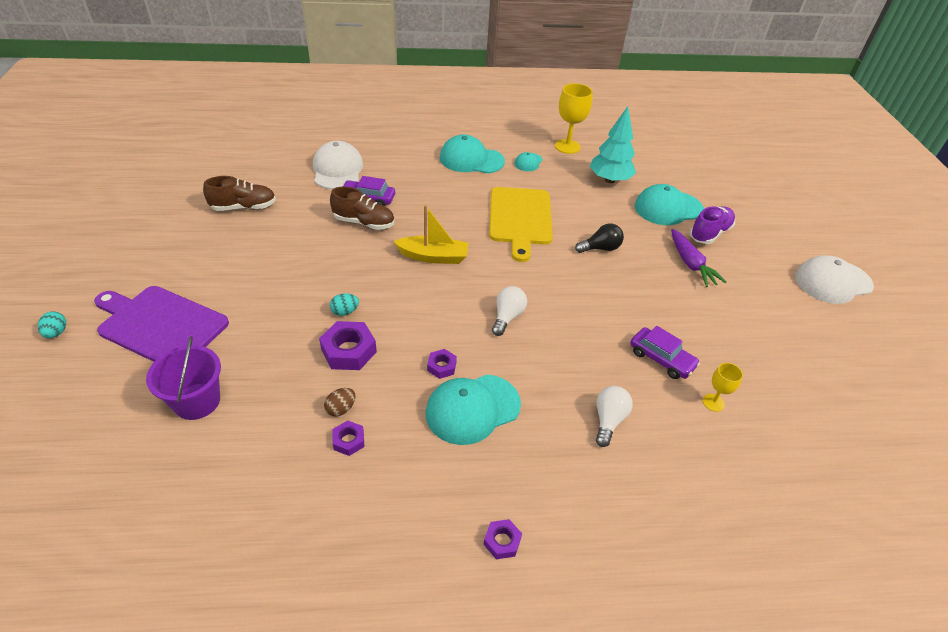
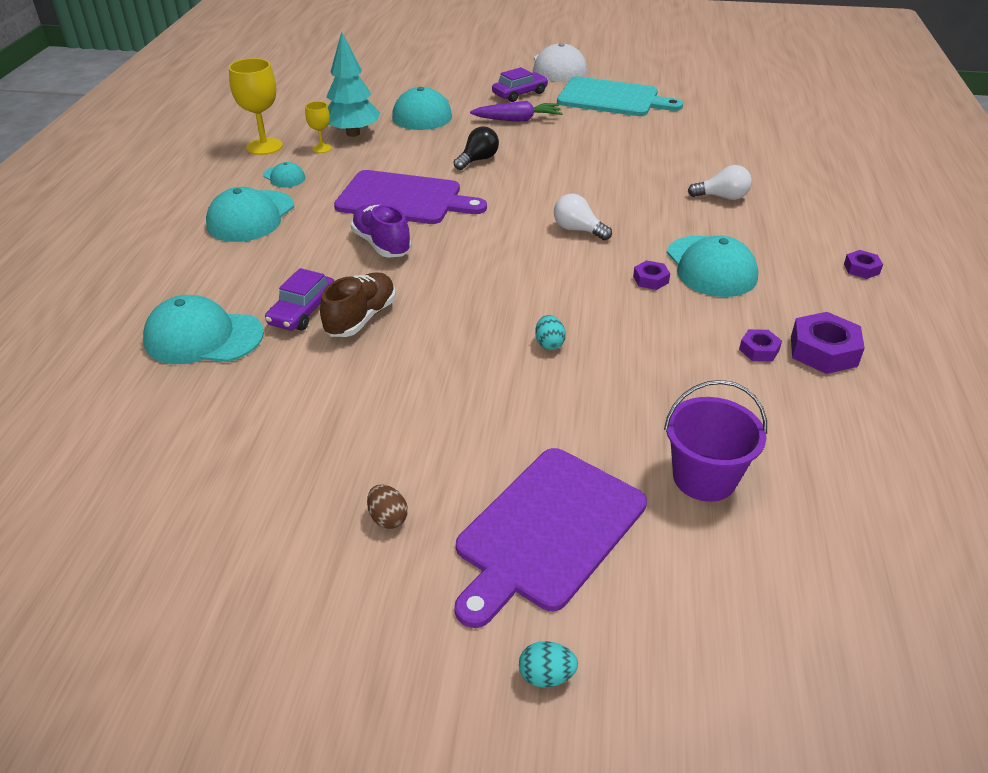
camera: 75 degrees left, 5 degrees down
(244, 207) = (260, 445): brown shoe -> none
(337, 170) = (203, 337): white cap -> turquoise cap
(341, 409) = (713, 354): brown egg -> brown egg (388, 518)
(349, 351) = (621, 344): purple nut -> purple nut (823, 351)
(433, 256) = (458, 267): yellow boat -> none
(520, 218) = (404, 199): yellow cutting board -> purple cutting board
(600, 248) = (478, 160): black light bulb -> black light bulb turned 45 degrees clockwise
(608, 420) = (722, 197): white light bulb -> white light bulb turned 150 degrees clockwise
(661, 359) = (647, 159): purple car -> purple car (520, 94)
(709, 233) = (473, 101): purple shoe -> purple shoe (382, 244)
(713, 402) = (700, 147): yellow goblet -> yellow goblet (322, 148)
(786, 326) = (612, 98): none -> turquoise cutting board

